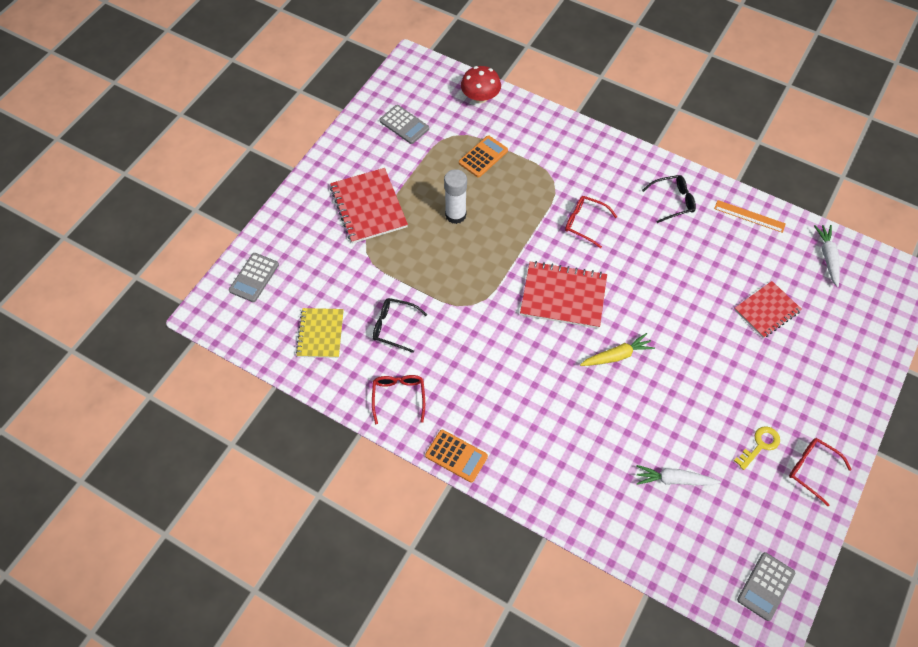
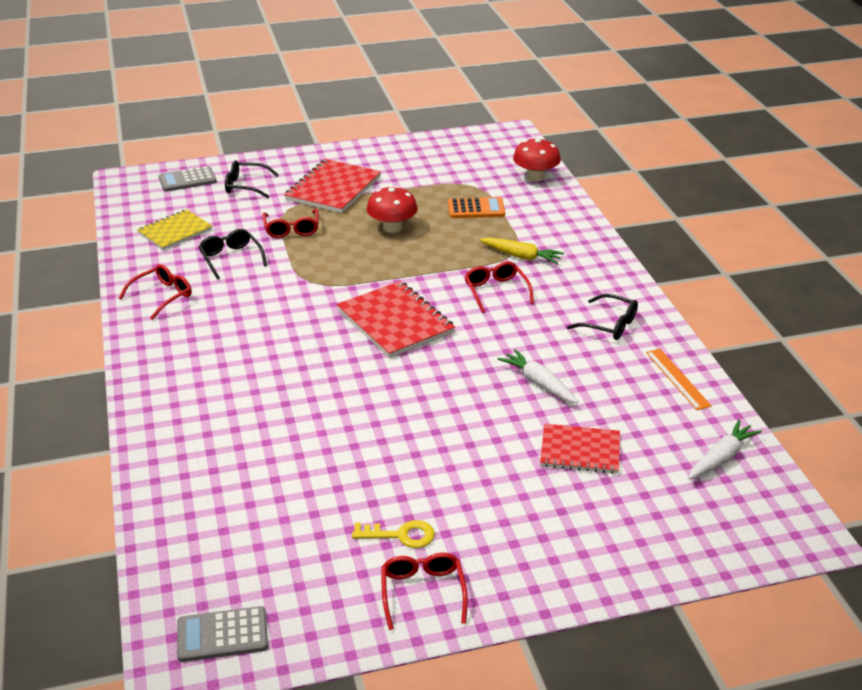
camera: 45 degrees right, 25 degrees down
(305, 251) = (246, 186): none -> black glasses
(395, 268) = (291, 229): none -> red glasses
(404, 125) = (442, 161): grey calculator -> none
(455, 215) = (392, 227): white glue stick -> red mushroom
(456, 456) = (138, 355): orange calculator -> none
(617, 356) = (374, 385): yellow carrot -> yellow carrot (521, 256)
(674, 480) = (277, 496): white carrot -> white carrot (538, 383)

